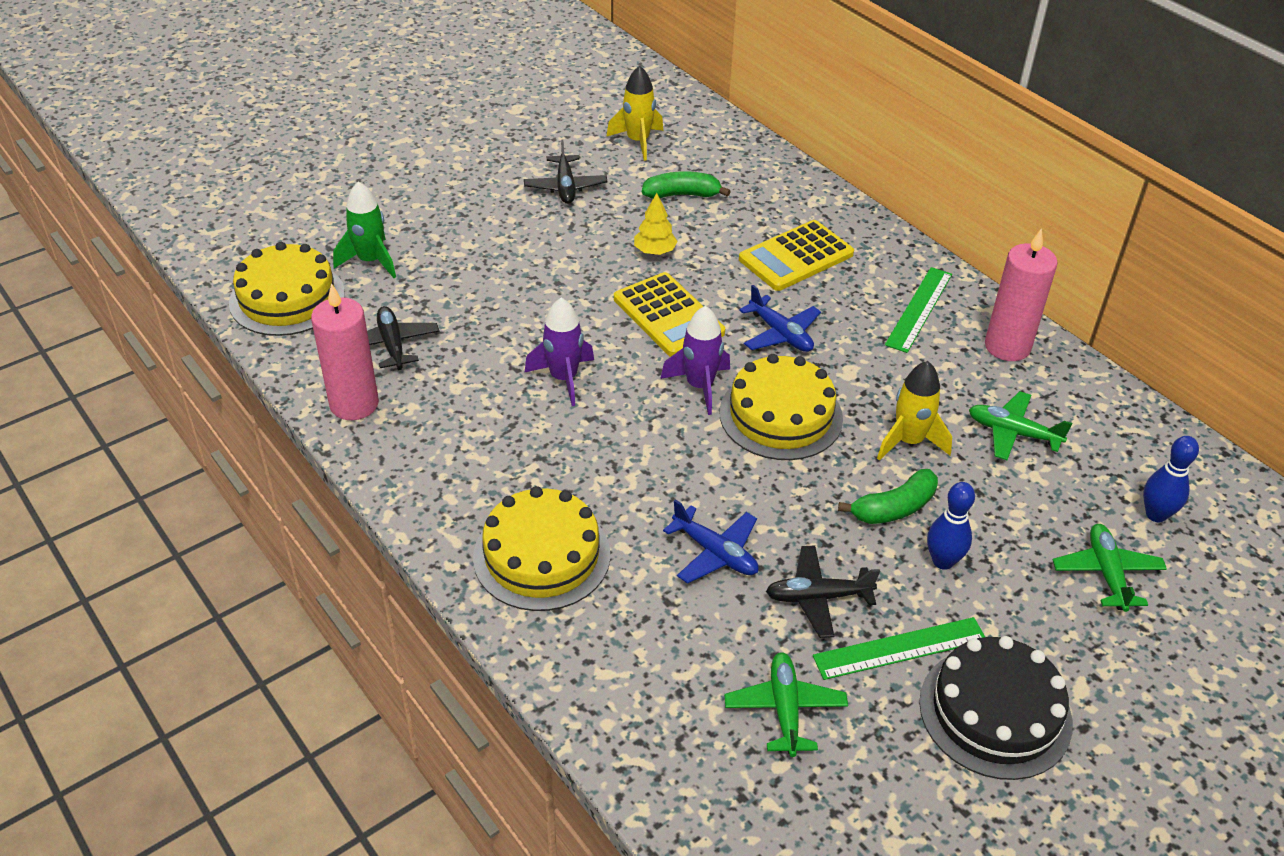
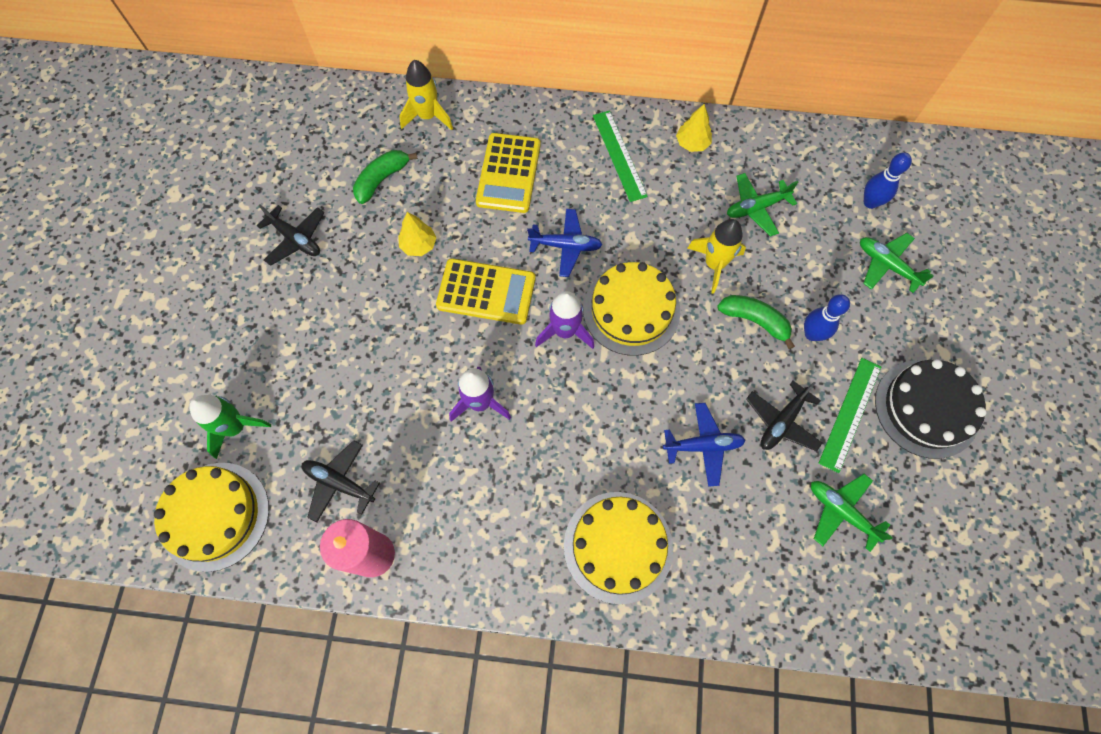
camera: 45 degrees left, 25 degrees up
(638, 142) = (299, 155): yellow rocket -> yellow rocket (428, 116)
(894, 508) = (754, 321): green banana -> green banana turned 75 degrees counterclockwise
(1007, 347) = (692, 143): pink candle -> yellow tree

